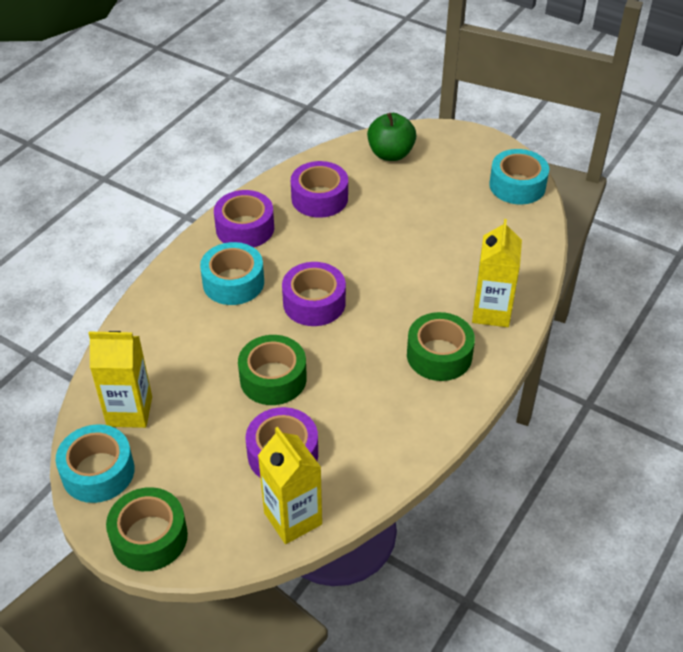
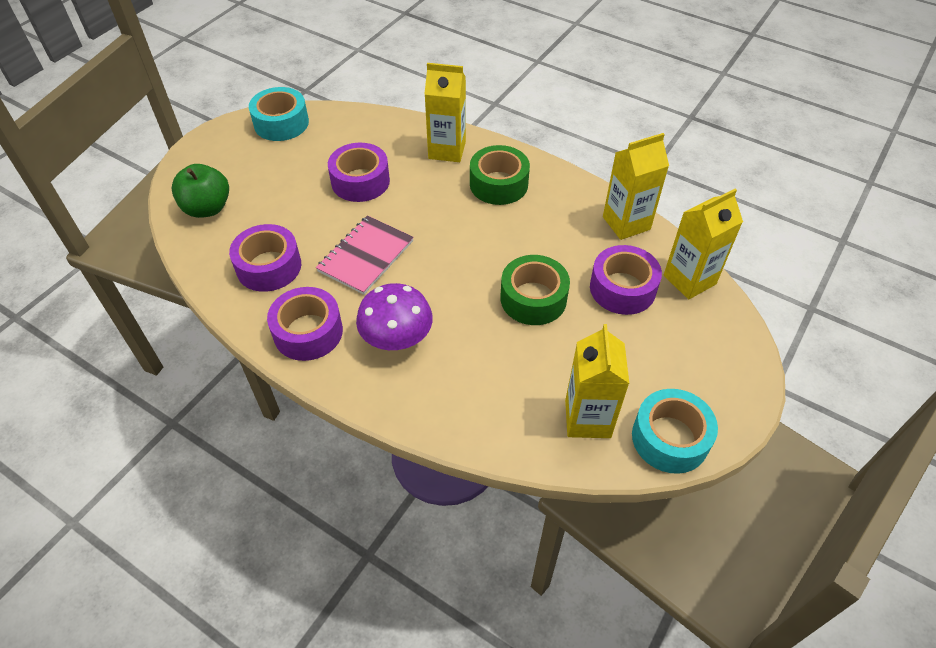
camera: 90 degrees left, 5 degrees up
(149, 537) = (735, 384): green tape -> none
(233, 282) = (397, 338): turquoise tape -> purple mushroom
(314, 303) = (431, 269): purple tape -> purple tape (360, 181)
(331, 257) = (366, 256): none -> pink notebook
(381, 468) = (626, 223): none -> yellow carton

